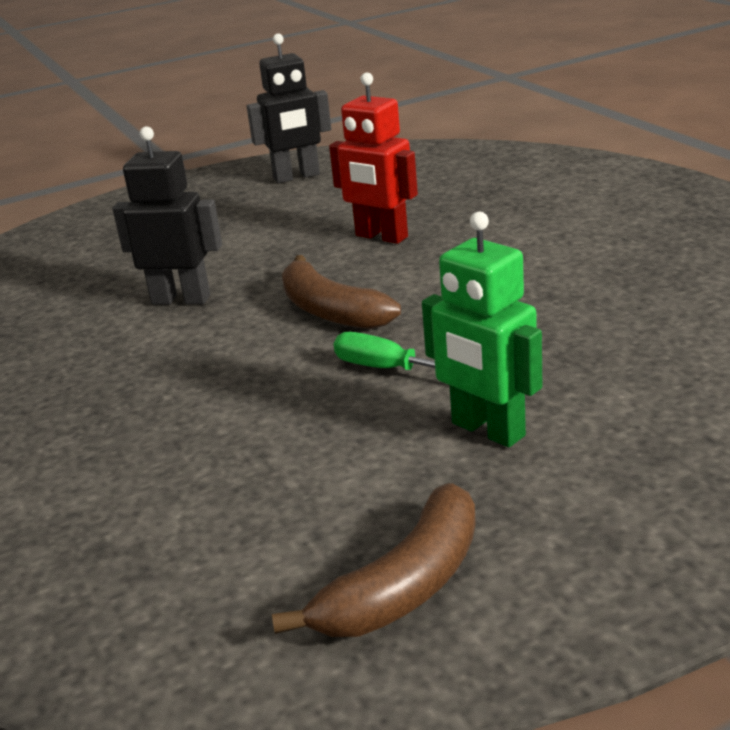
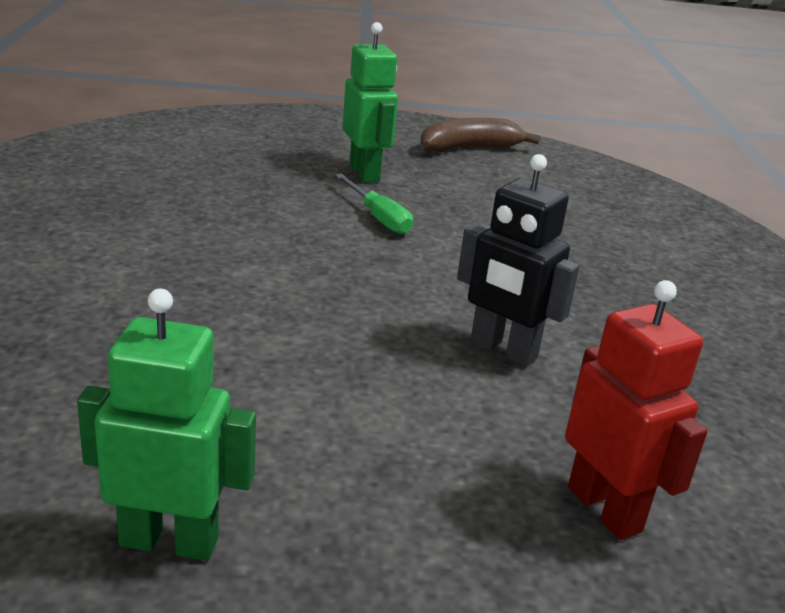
camera: 160 degrees left, 0 degrees up
(296, 177) = (169, 541): black robot -> green robot
(330, 311) = (374, 275): brown banana -> none
(381, 237) = (230, 335): red robot -> red robot (605, 509)

